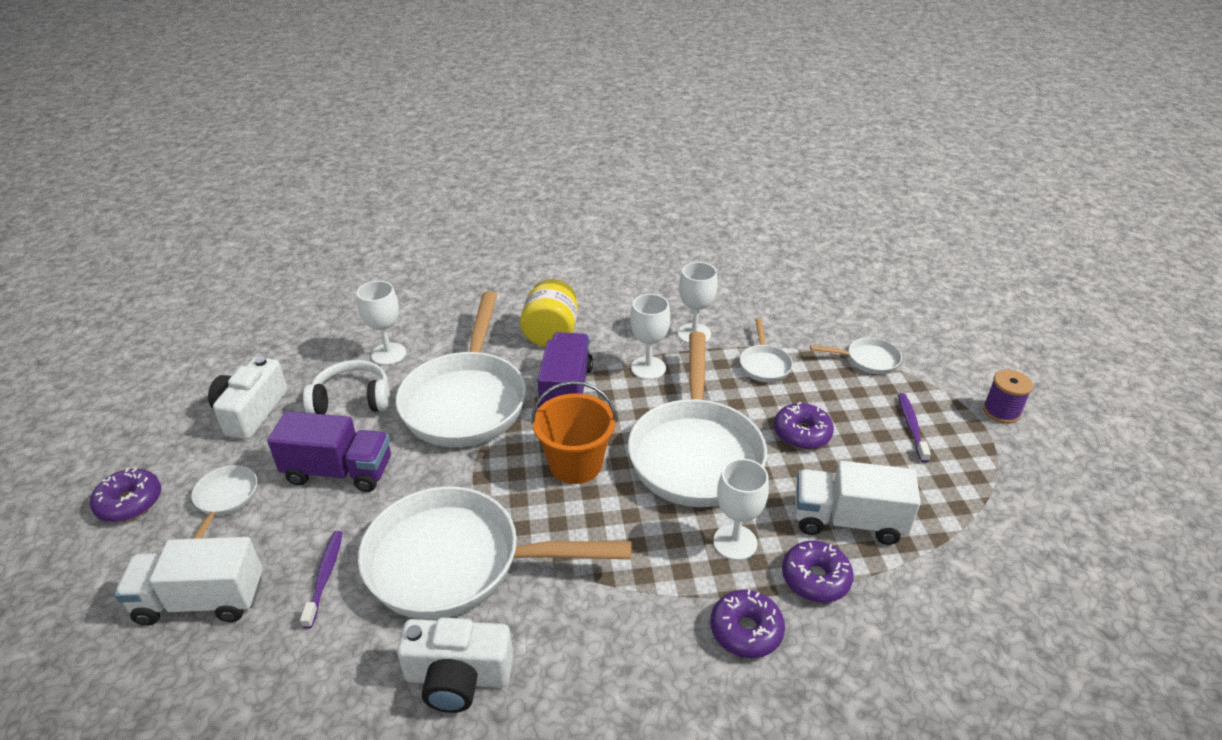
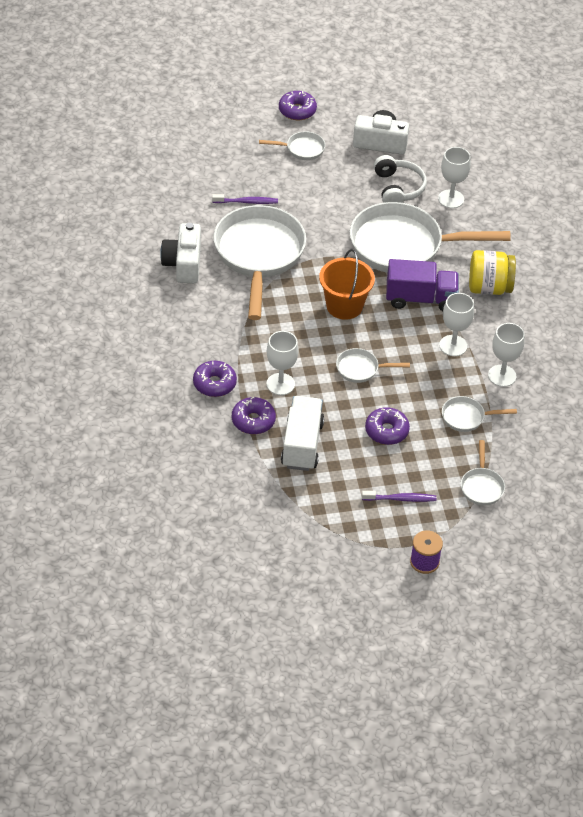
camera: 85 degrees right, 10 degrees up
(201, 600) = (229, 157): white truck -> none
(339, 471) = (329, 193): purple truck -> none
(695, 453) = (361, 369): white pan -> white pan, size x0.44

